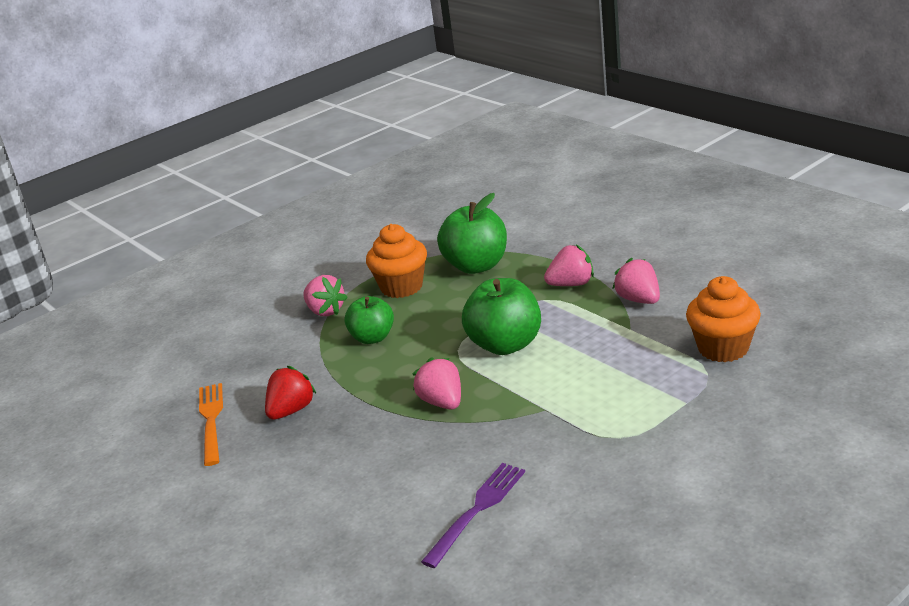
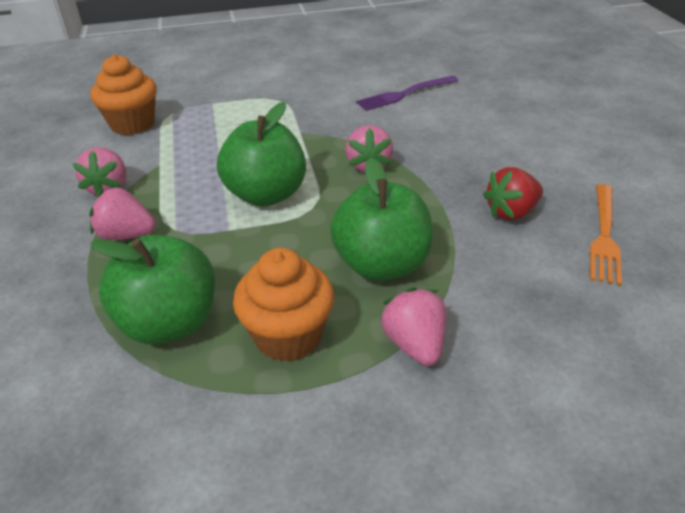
camera: 155 degrees left, 10 degrees up
(372, 338) = (382, 265): green apple -> green apple, size x1.54

